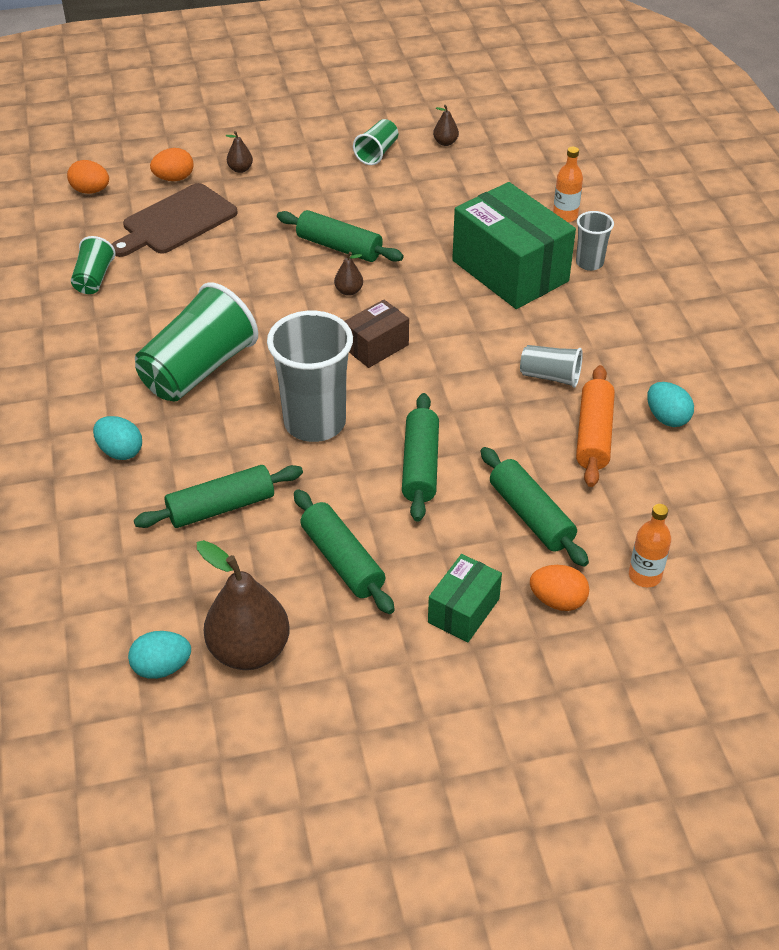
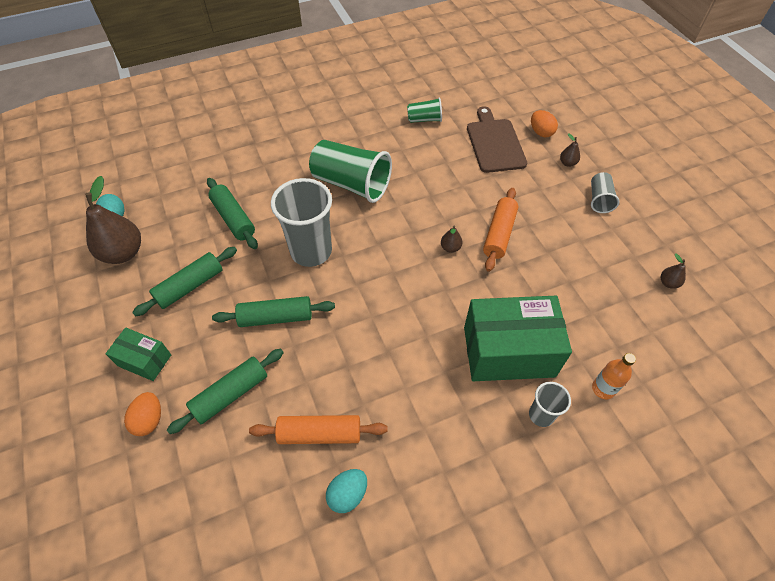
camera: 80 degrees right, 10 degrees up
(91, 191) = (510, 98): orange egg -> none
(120, 451) = (276, 165): turquoise egg -> none
(176, 221) = (495, 143): brown cutting board -> brown cutting board turned 45 degrees clockwise
(339, 247) = (499, 234): green rolling pin -> orange rolling pin
(376, 346) = (393, 273): brown box -> none
(377, 153) = (628, 238): green cup -> none
(510, 271) = (508, 351): green box -> green box turned 45 degrees clockwise
(550, 377) = (383, 394): grey cup -> grey cup (599, 199)
(645, 576) = (170, 482): orange bottle -> none

